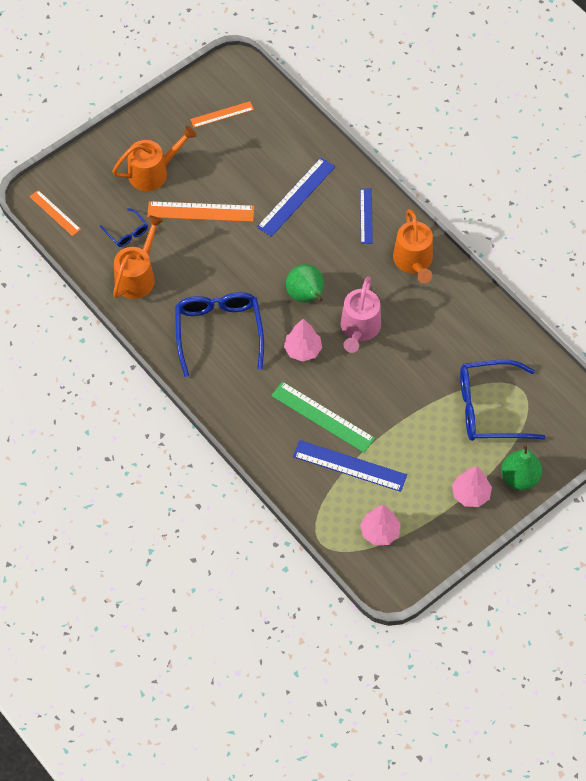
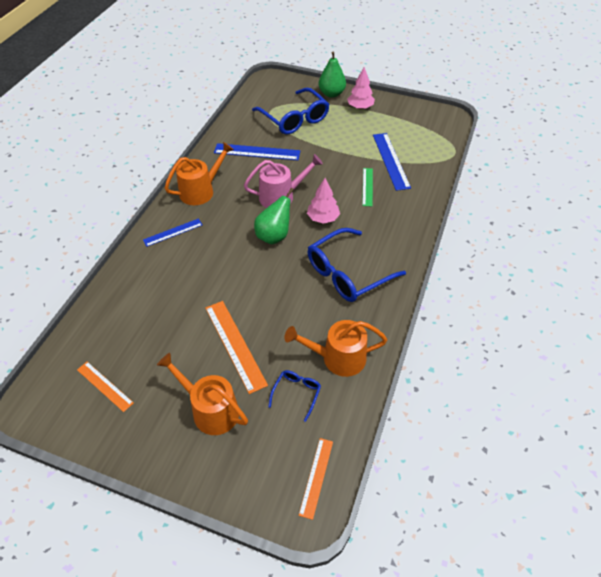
camera: 120 degrees left, 10 degrees down
(296, 196) = (178, 284): blue ruler -> blue ruler (257, 152)
(322, 417) = (367, 187): green ruler -> green ruler, size x0.62
(380, 532) = (421, 132): pink tree -> none

